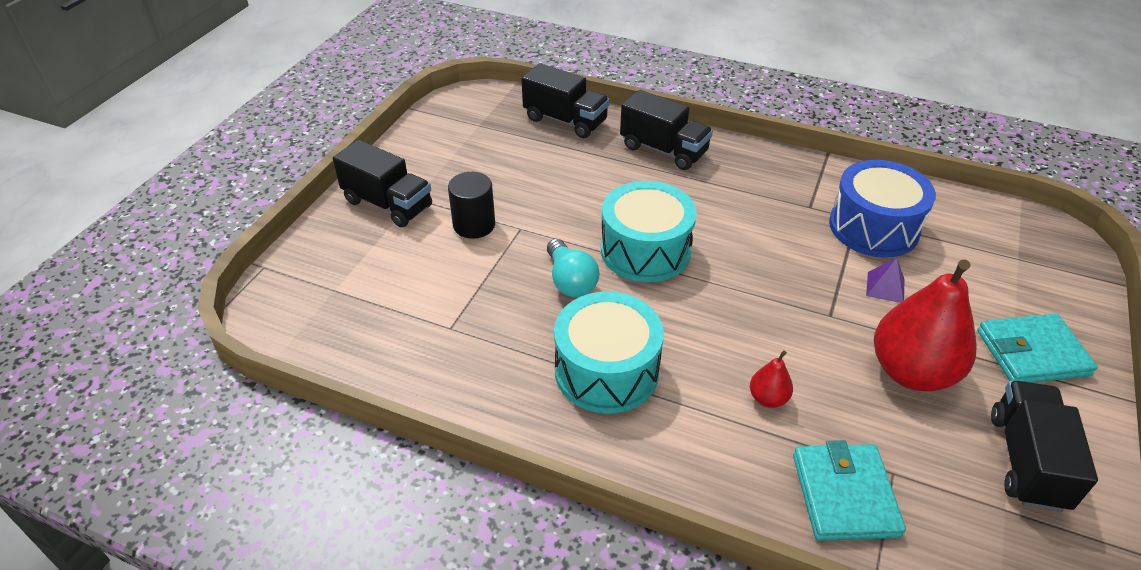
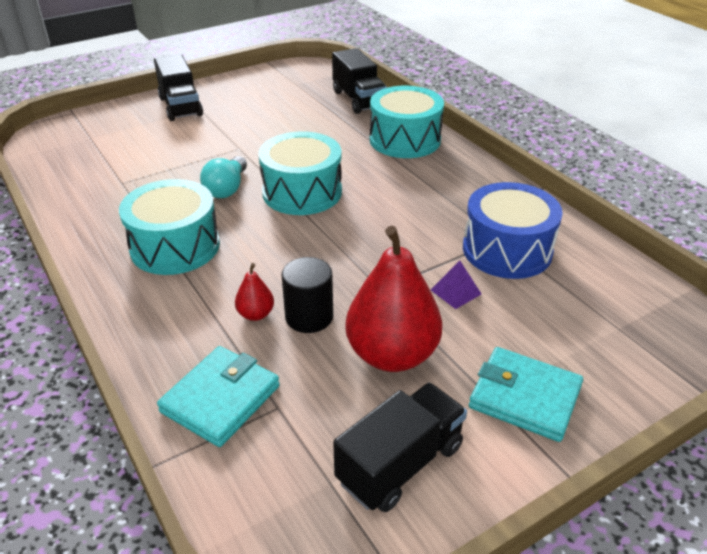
camera: 35 degrees right, 5 degrees down
(474, 225) = (213, 136): black cylinder -> black cylinder (309, 317)
(663, 150) = (405, 140): black truck -> turquoise drum

